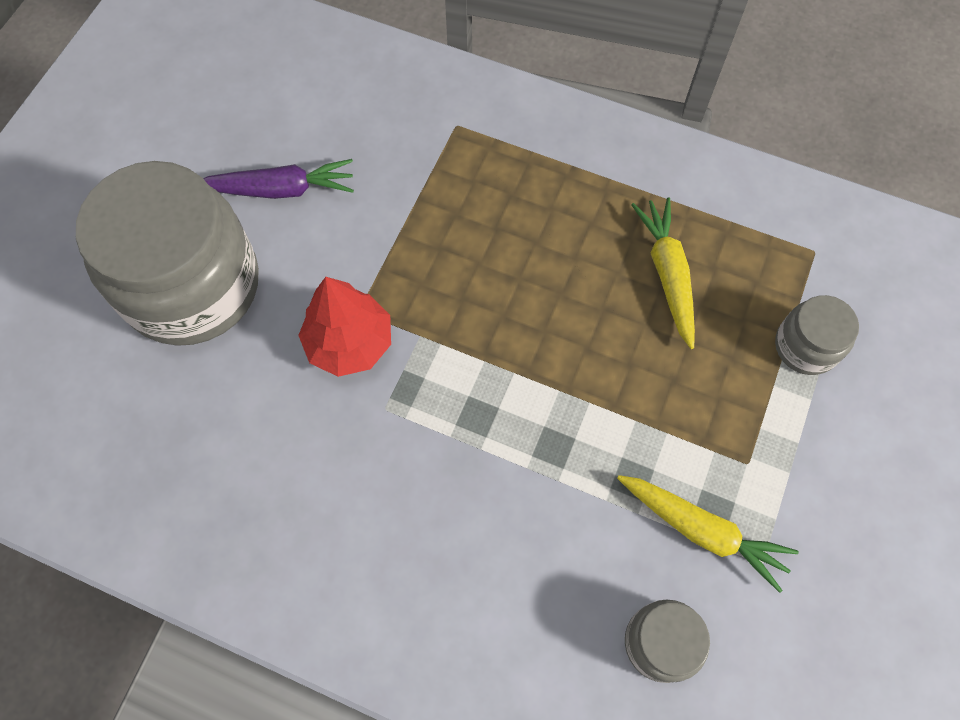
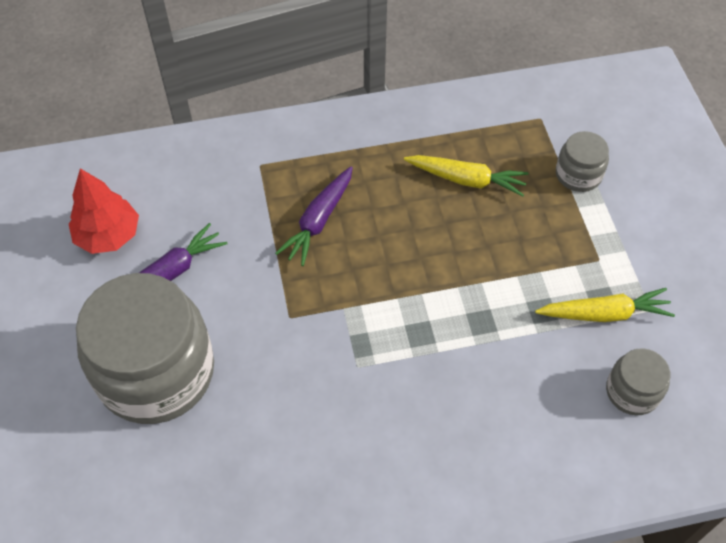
camera: 35 degrees left, 10 degrees down
(349, 343) = (300, 341): red tree -> red tree (108, 235)
(468, 224) = (318, 221): none -> purple carrot
(667, 274) = (467, 180): yellow carrot -> yellow carrot turned 150 degrees clockwise

